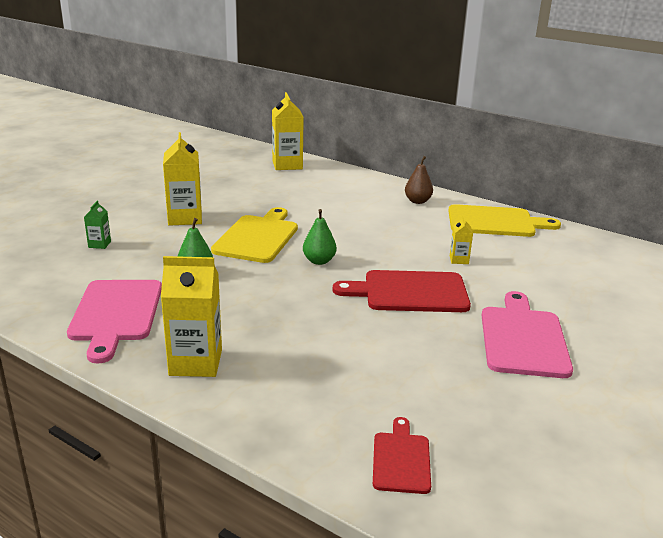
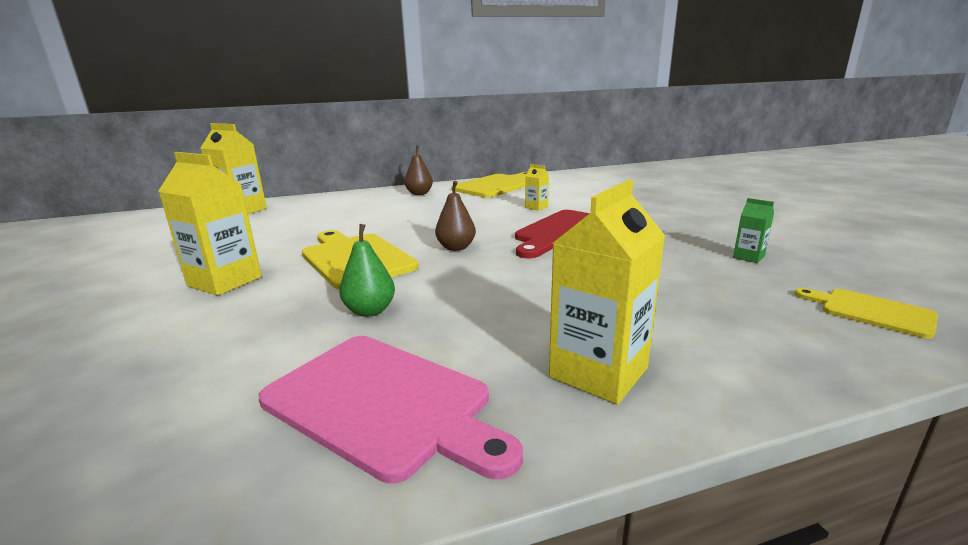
camera: 50 degrees left, 5 degrees down
(99, 244) = (149, 359): green carton -> green carton (748, 257)
(319, 261) = (456, 248): green pear -> brown pear
(401, 459) = (871, 312): red cutting board -> yellow cutting board
(523, 338) = (681, 222): pink cutting board -> none

